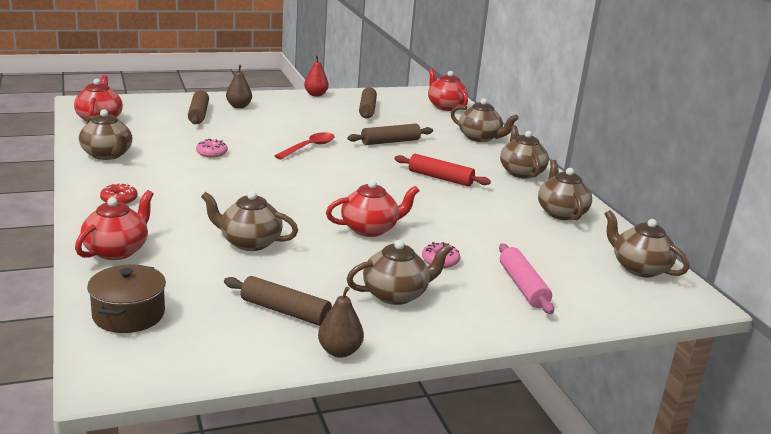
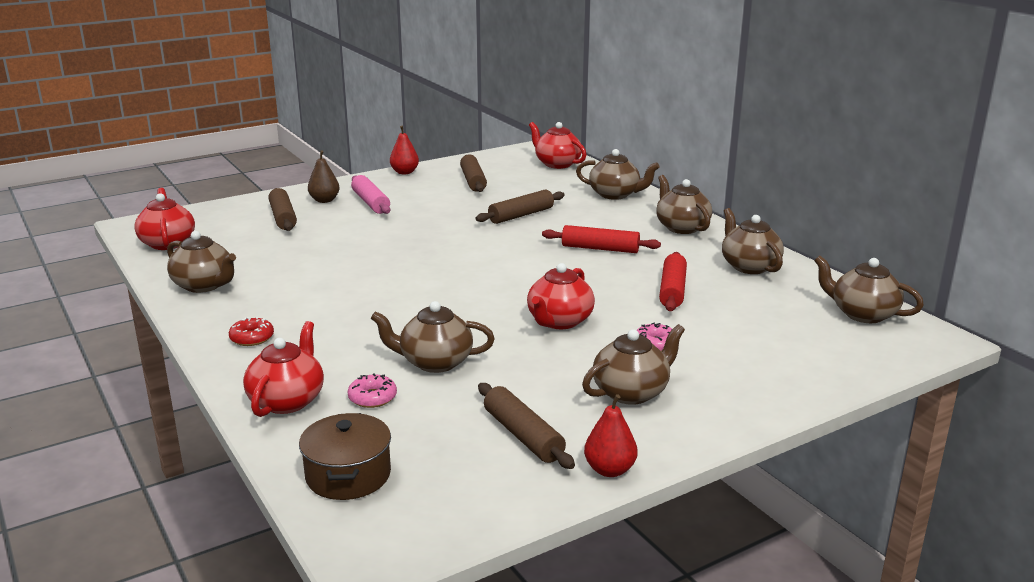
camera: 10 degrees left, 0 degrees up
(211, 153) = (327, 262): pink donut -> pink donut (372, 397)
(285, 311) = (523, 435): brown rolling pin -> brown rolling pin turned 45 degrees clockwise
(309, 147) = (434, 237): red spoon -> none
(339, 351) = (609, 470): brown pear -> red pear
(370, 229) = (559, 321): red teapot -> red teapot turned 150 degrees clockwise
(482, 221) = (672, 290): none -> red rolling pin
(523, 286) = (758, 357): pink rolling pin -> pink rolling pin (370, 202)

